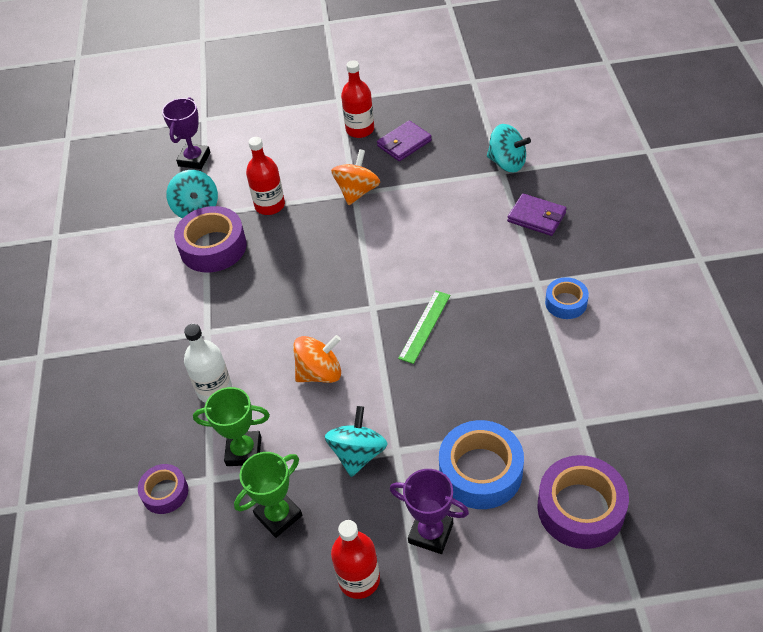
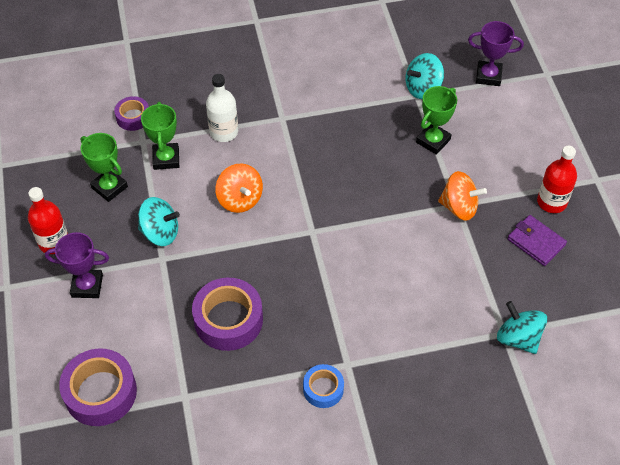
camera: 80 degrees right, 5 degrees up
(213, 247) = (377, 107): purple tape -> purple tape (228, 320)
(270, 205) = (433, 141): red bottle -> green trophy
(424, 326) = (291, 272): green ruler -> none
(431, 533) = (87, 286): purple trophy -> purple trophy turned 75 degrees clockwise
(480, 471) = (139, 319): blue tape -> none
(507, 163) = (518, 338): turquoise spinning top -> turquoise spinning top turned 120 degrees clockwise
(536, 217) = (438, 365): purple wallet -> none

